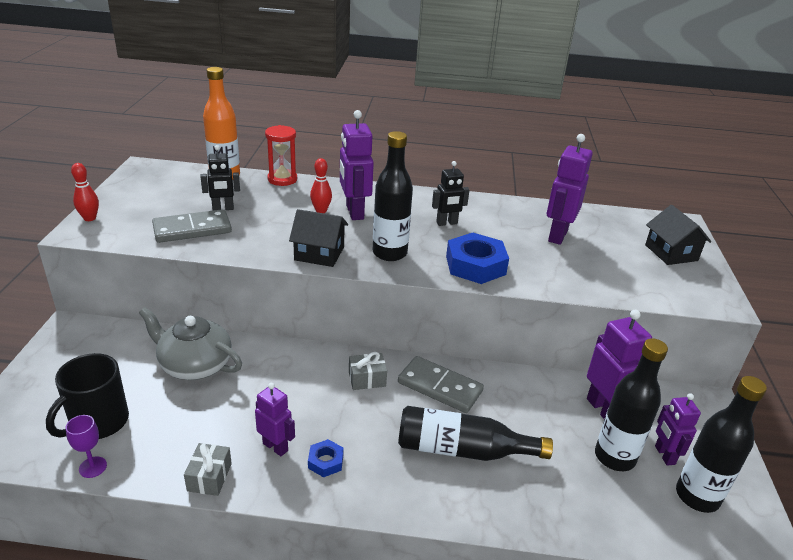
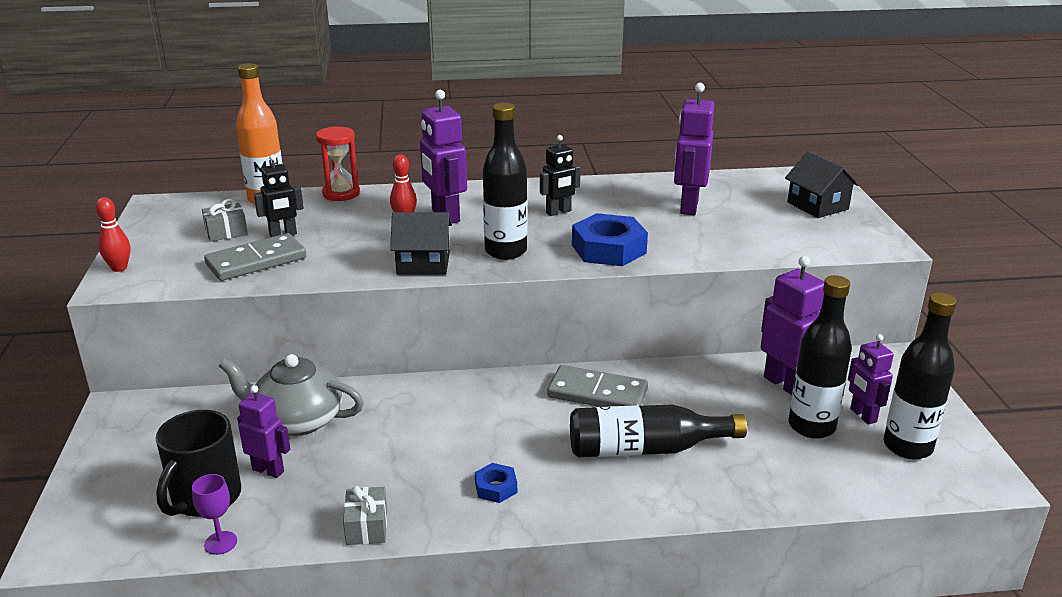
camera: 10 degrees left, 5 degrees down
(275, 447) = (431, 484): purple robot -> purple robot (268, 470)
(367, 379) = (510, 399): grey gift -> grey gift (226, 232)

